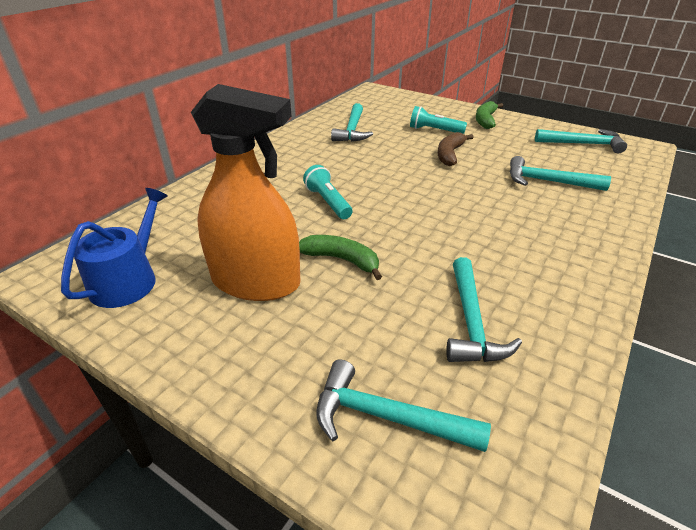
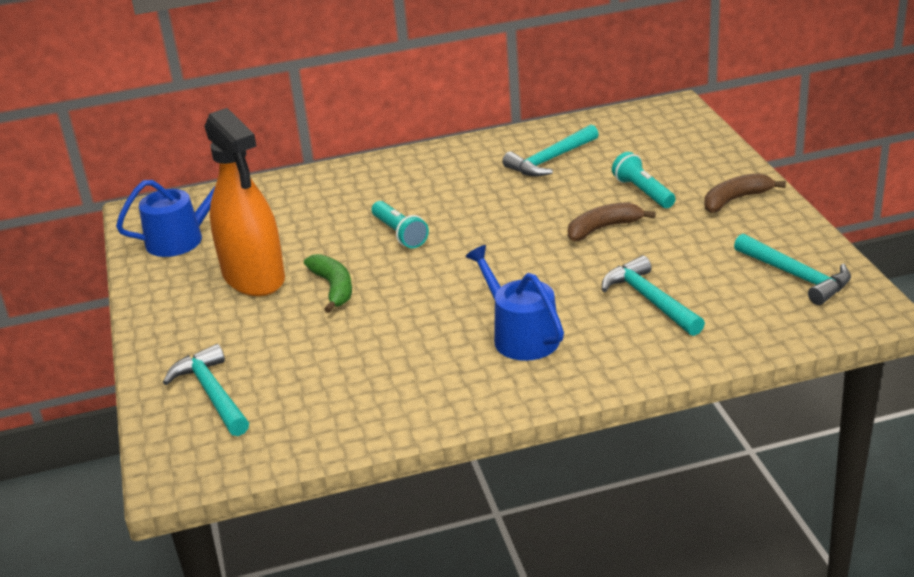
camera: 45 degrees right, 5 degrees down
(328, 202) = (399, 234): turquoise flashlight -> turquoise flashlight turned 135 degrees clockwise
(471, 322) = (350, 374): turquoise hammer -> none
(485, 120) = (735, 200): green banana -> brown banana
(525, 233) = (520, 335): none -> blue watering can

